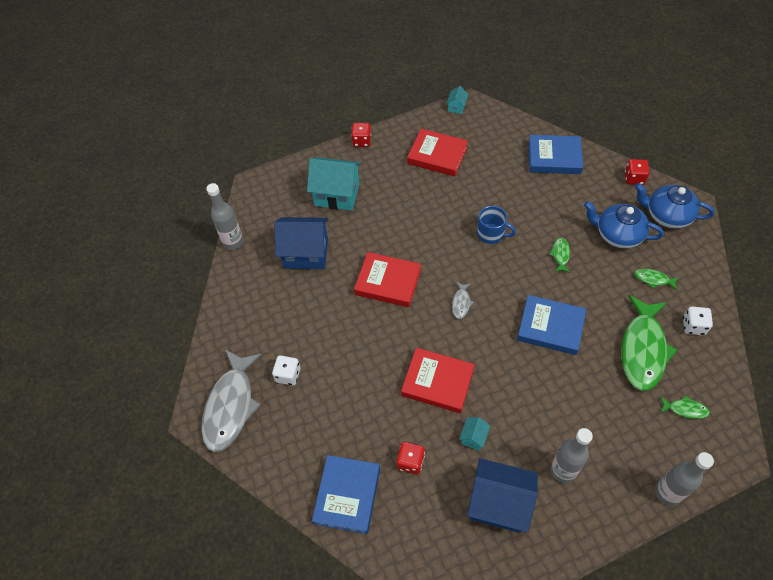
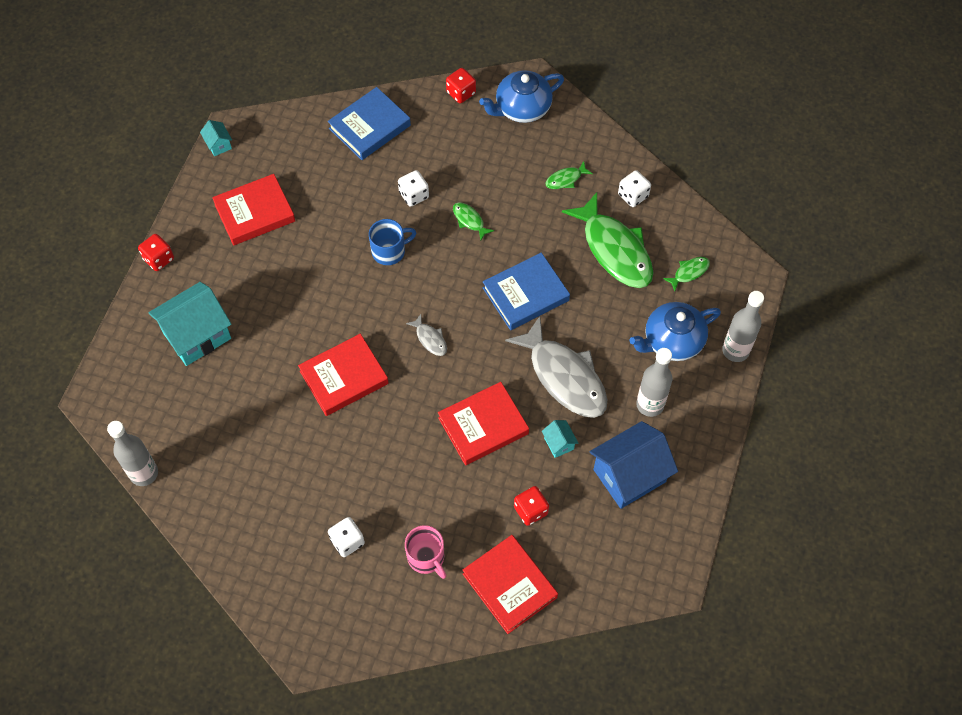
camera: 50 degrees left, 5 degrees up
(231, 406) = (326, 616): grey fish -> grey fish (564, 376)
(306, 253) = (233, 419): blue house -> none
(319, 428) = (426, 557): none -> pink mug
(347, 495) = (509, 585): blue book -> red book
(540, 214) = (414, 195): none -> white dice
(617, 234) = (498, 160): blue teapot -> blue teapot (672, 341)

